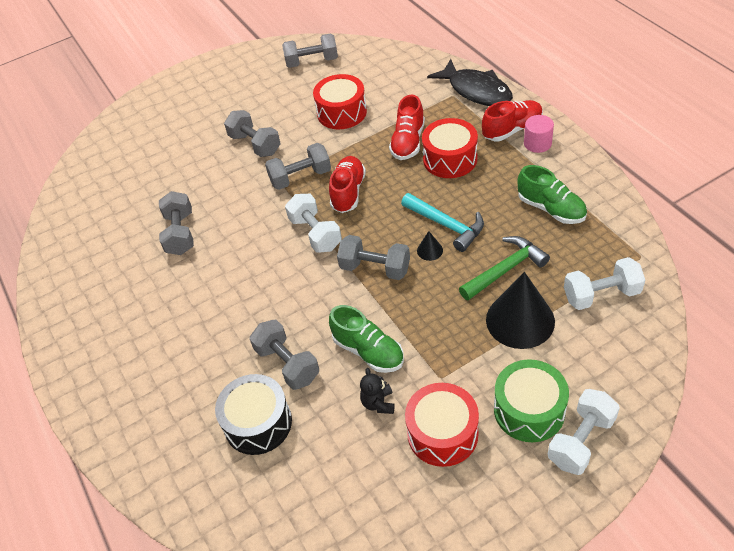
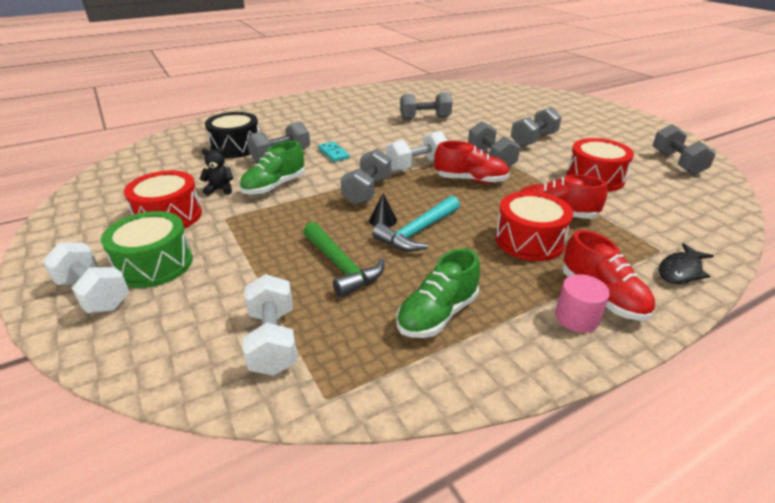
camera: 85 degrees right, 15 degrees down
(282, 311) = (333, 153): none -> turquoise domino
(476, 91) = (681, 271): black fish -> black fish, size x0.57
(520, 320) = (266, 269): black cone -> none

